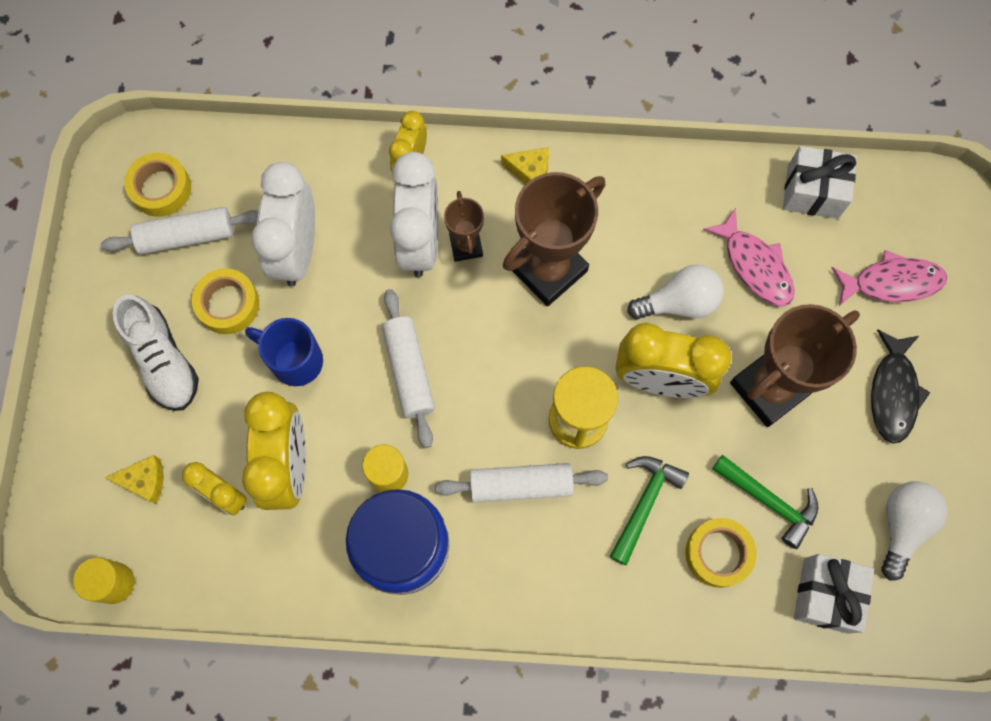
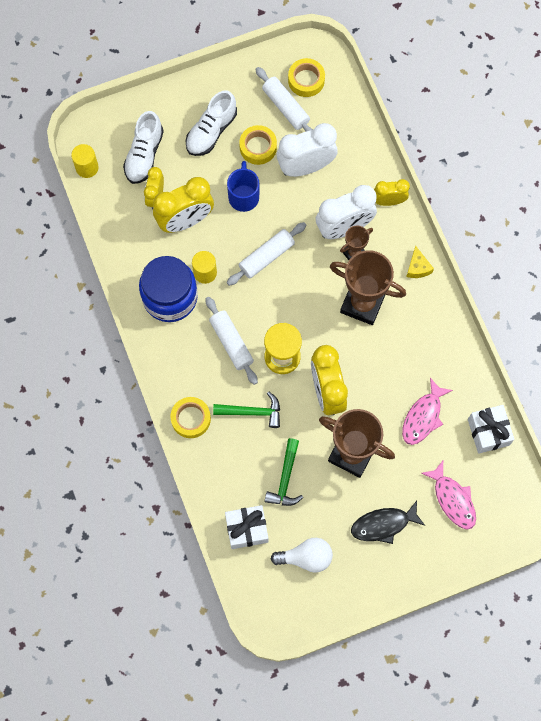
camera: 65 degrees right, 0 degrees up
(145, 481) = (144, 155): yellow cheese -> white shoe
(679, 303) = (378, 383): white light bulb -> none
(718, 553) = (243, 462): yellow tape -> yellow tape (191, 419)

